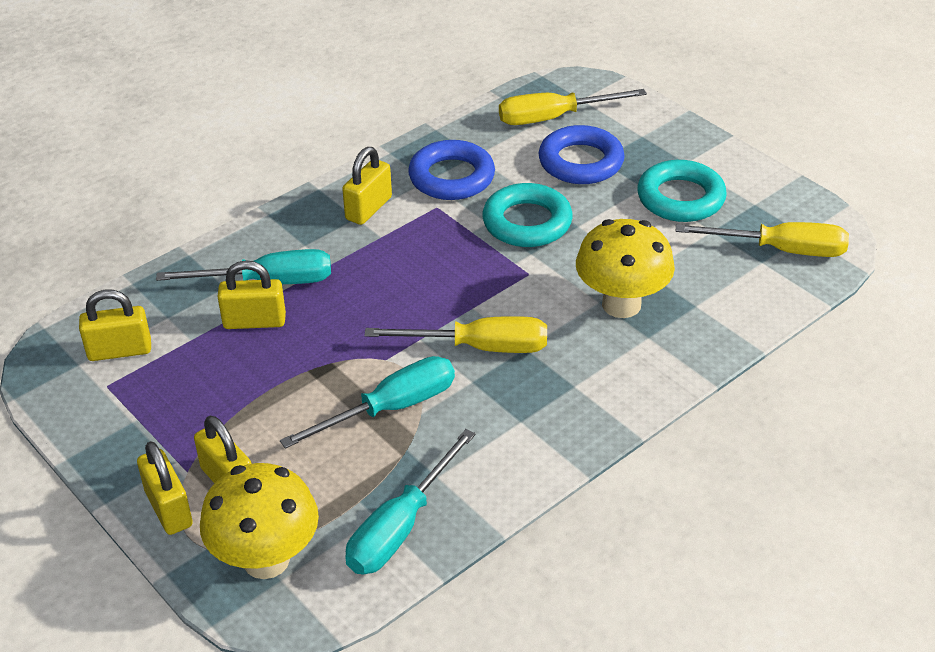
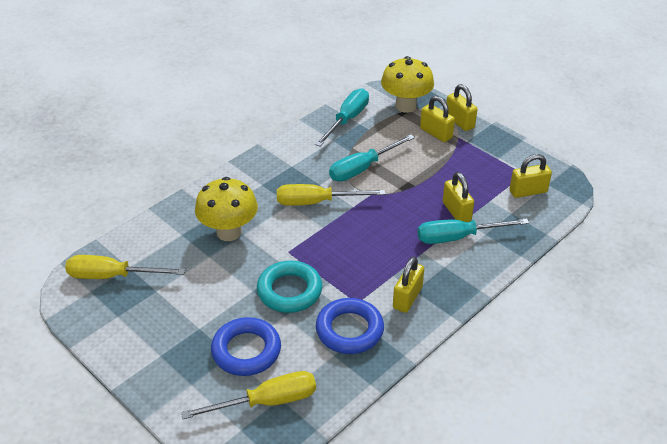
camera: 175 degrees right, 0 degrees up
(254, 321) = (456, 212): yellow padlock -> yellow padlock turned 75 degrees clockwise
(680, 198) = (172, 318): turquoise ring -> none

